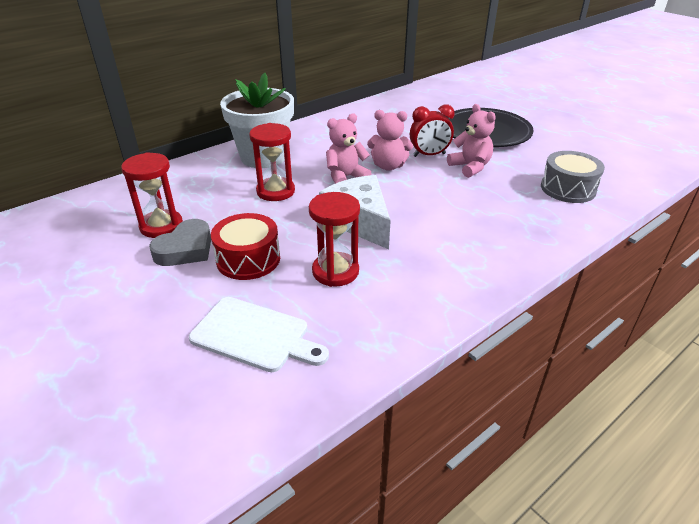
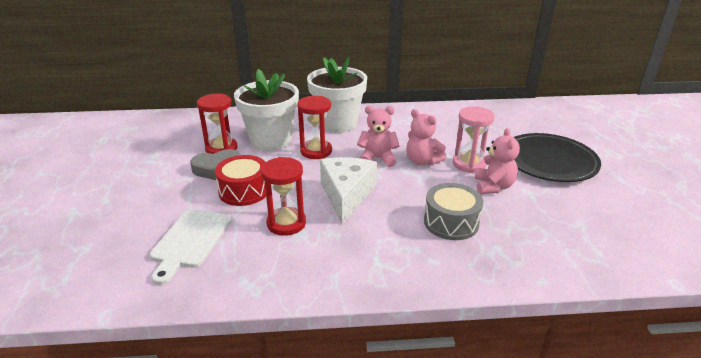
camera: 35 degrees right, 5 degrees down
(211, 197) = (271, 140): none -> white flower pot
(254, 335) = (190, 241): white cutting board -> white cutting board turned 45 degrees clockwise
(429, 155) = (469, 164): red clock -> pink hourglass
(568, 189) = (567, 240): grey drum -> grey drum (451, 222)

